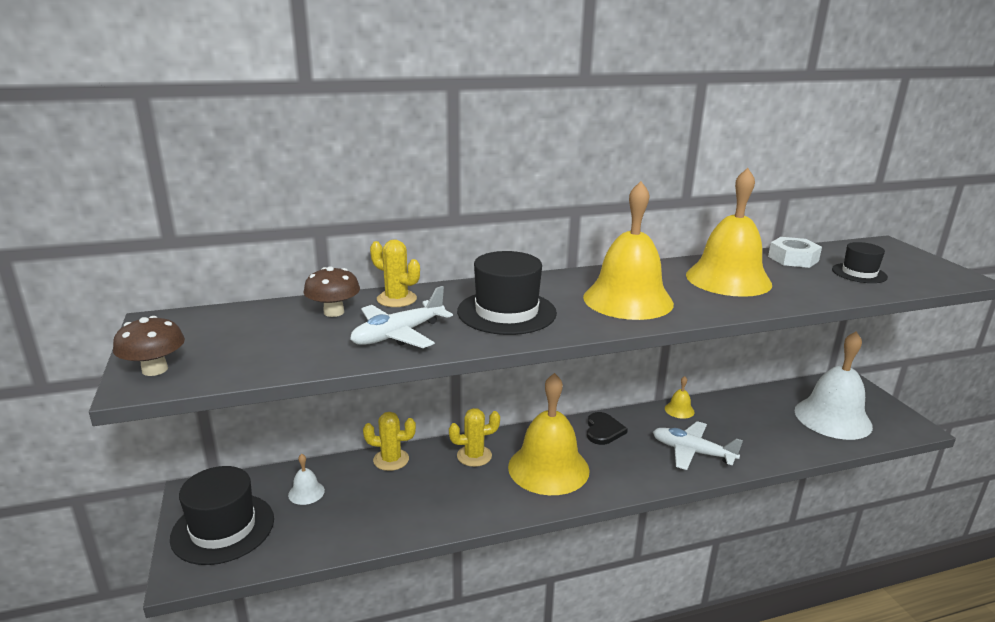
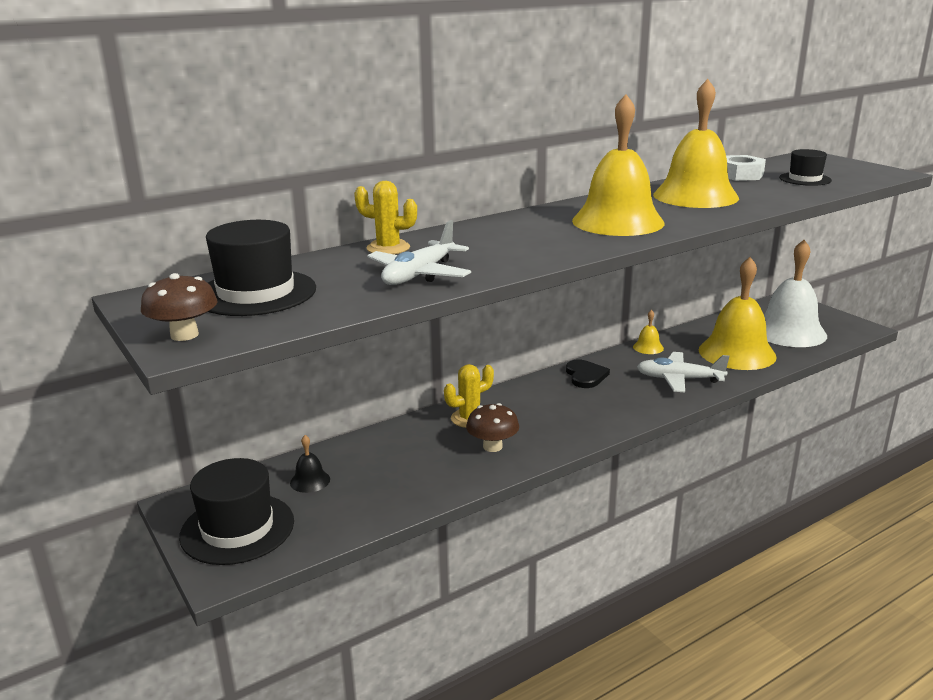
camera: 15 degrees left, 0 degrees up
(306, 492) = (310, 481): white bell -> black bell
(334, 312) = (332, 266): brown mushroom -> brown mushroom (492, 446)
(391, 460) = (384, 437): yellow cactus -> none
(506, 312) = (510, 244): black hat -> black hat (256, 293)
(548, 468) = (550, 415): yellow bell -> yellow bell (737, 353)

